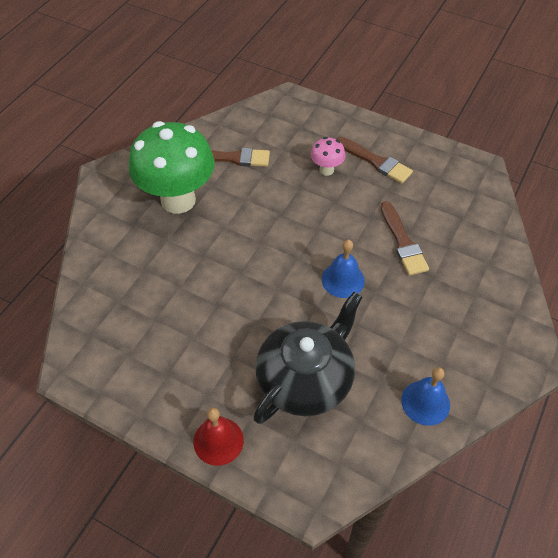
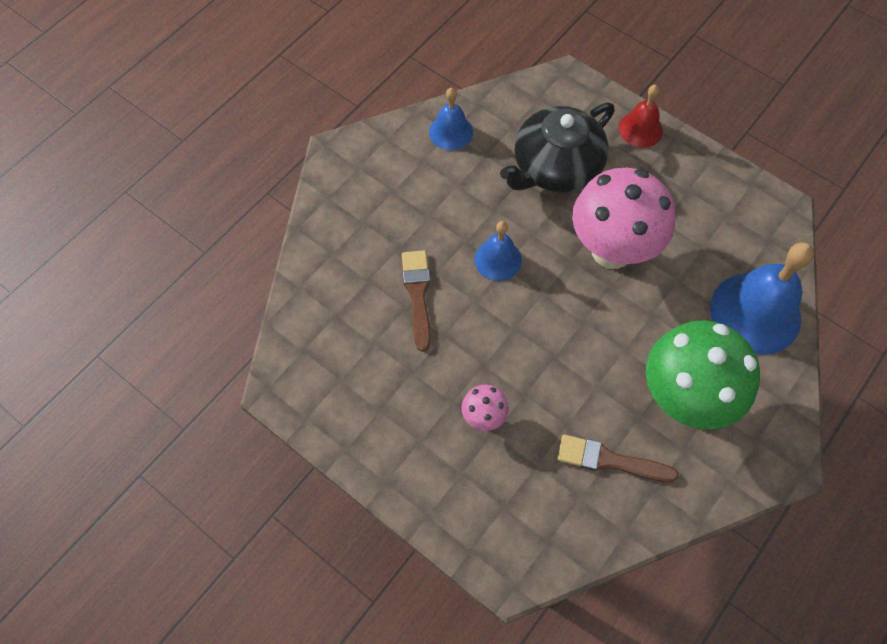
camera: 170 degrees left, 10 degrees up
(113, 269) = (755, 313): none -> blue bell
(241, 303) = (611, 250): none -> pink mushroom
(376, 162) = (414, 420): brown brush -> none

